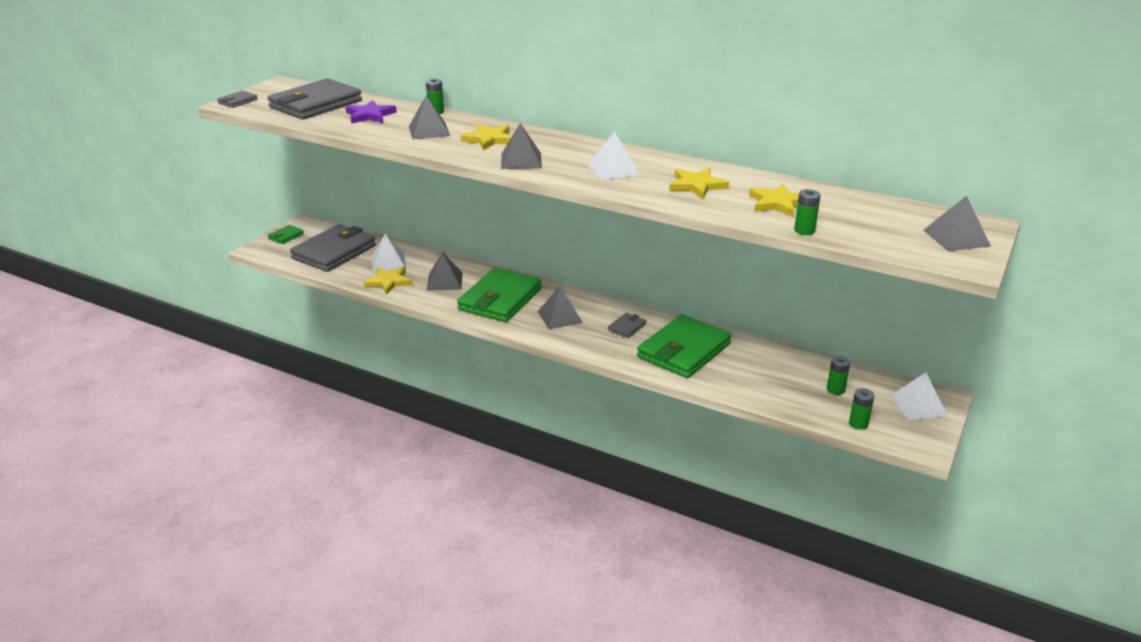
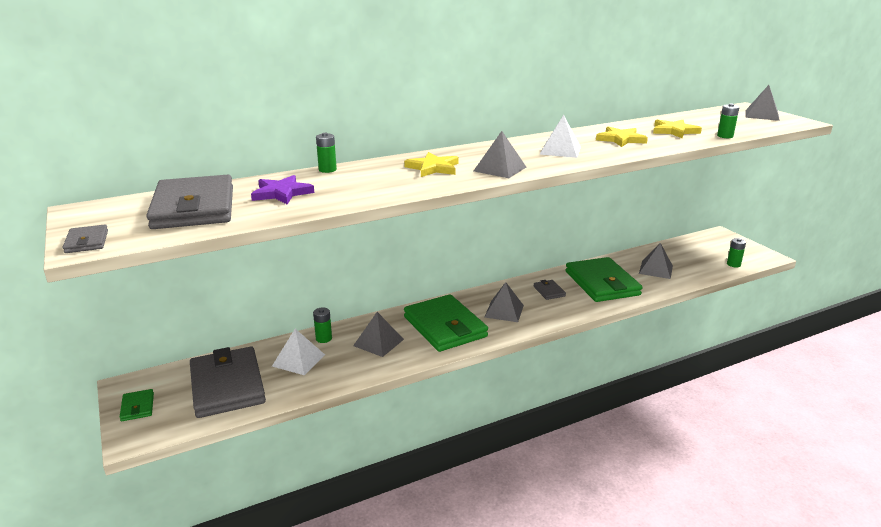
camera: 55 degrees left, 5 degrees down
(389, 282) = (338, 372): yellow star -> none
(429, 131) = (372, 181): grey pyramid -> grey pyramid (655, 269)
(835, 389) = (690, 256): green battery -> green battery (324, 338)
(918, 405) = (724, 242): white pyramid -> none

